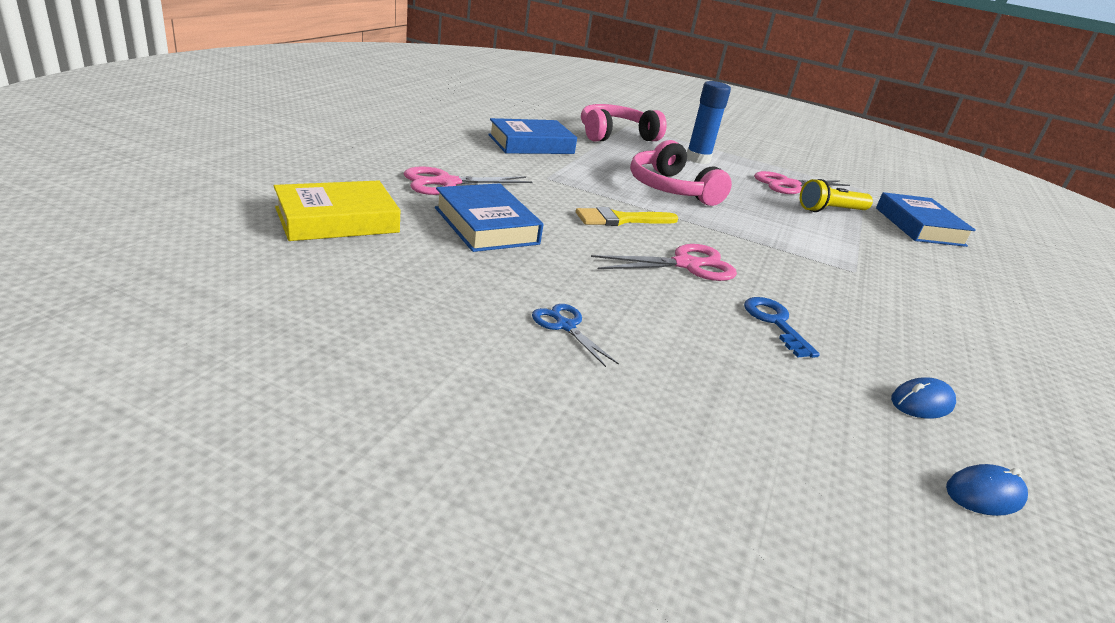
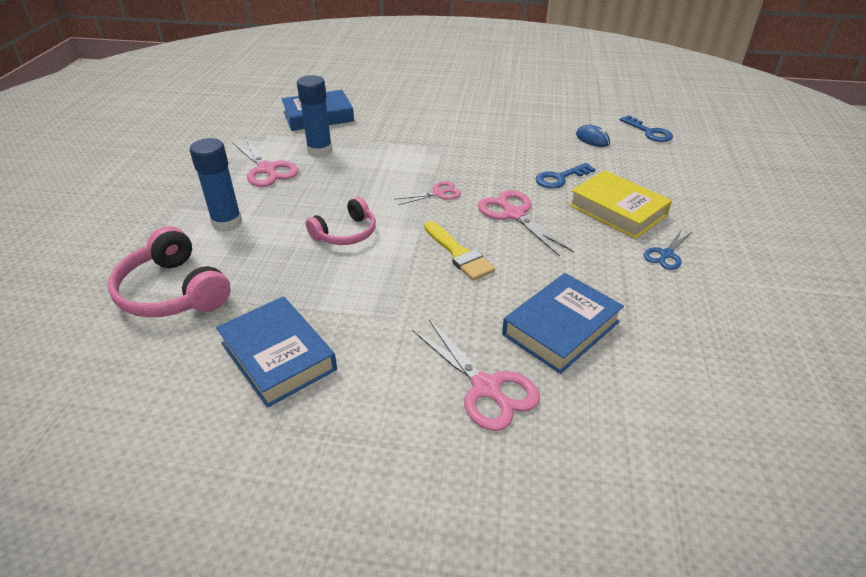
camera: 100 degrees left, 10 degrees up
(337, 220) = (664, 432): yellow book -> yellow book (617, 210)
(671, 189) = (345, 233): pink headphones -> pink headphones, size x0.65
(738, 240) = (438, 193): none -> pink scissors
(831, 210) = (320, 151): yellow flashlight -> blue glue stick
(984, 494) = (649, 132): blue mouse -> blue key

